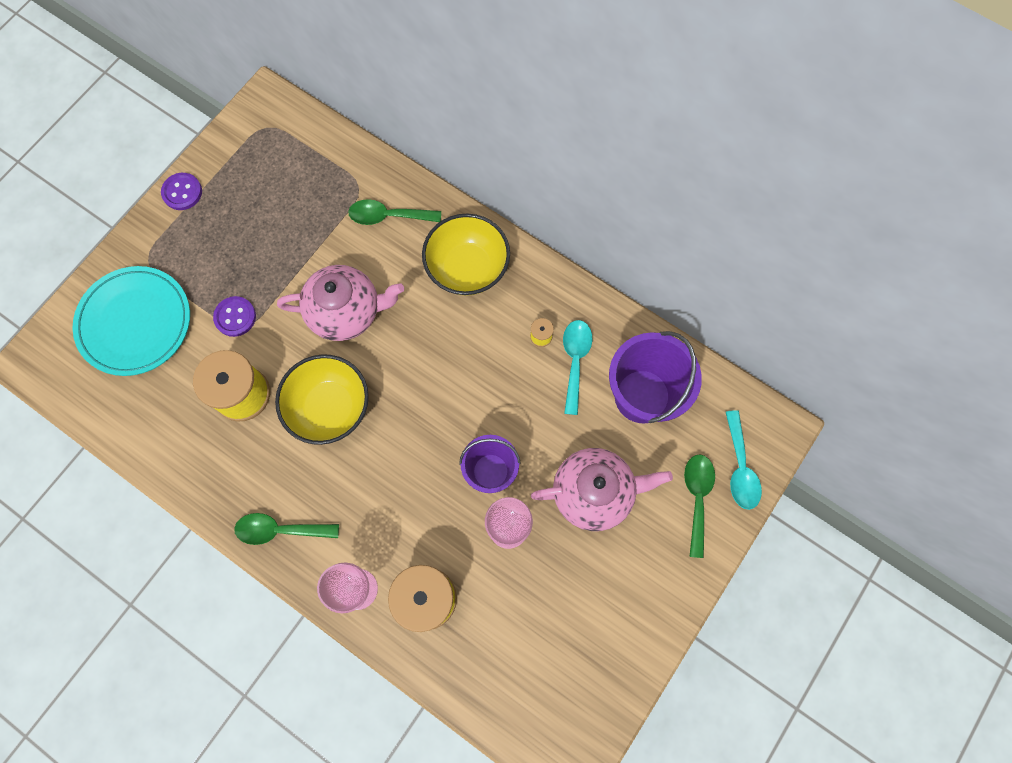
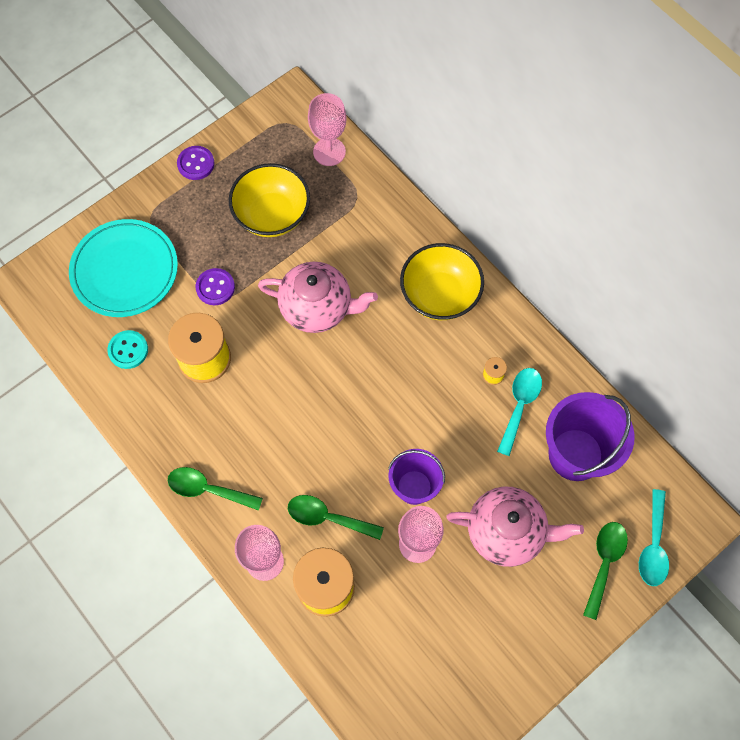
camera: 15 degrees right, 5 degrees down
(160, 405) = (128, 350): none -> turquoise button
(318, 147) = (329, 152): none -> pink goblet
(330, 407) = (280, 391): yellow bowl -> yellow bowl (272, 215)
(388, 216) = (378, 230): green spoon -> green spoon (328, 518)

